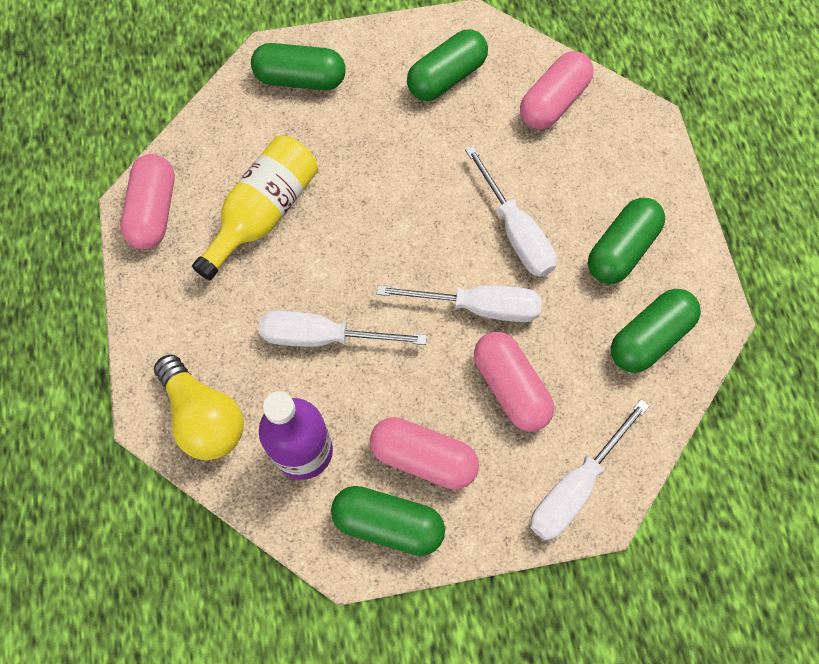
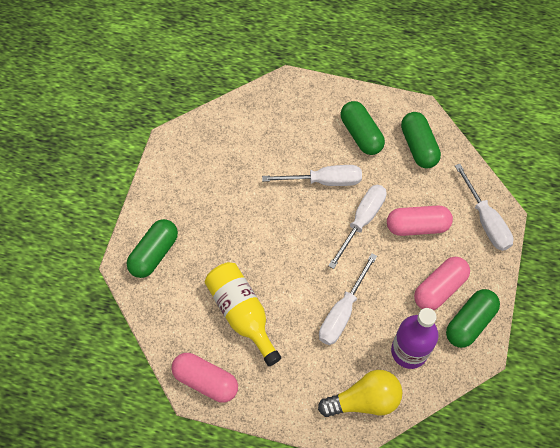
camera: 65 degrees left, 5 degrees down
(447, 77) = (201, 171): green capsule -> none
(553, 102) = (249, 123): pink capsule -> none

